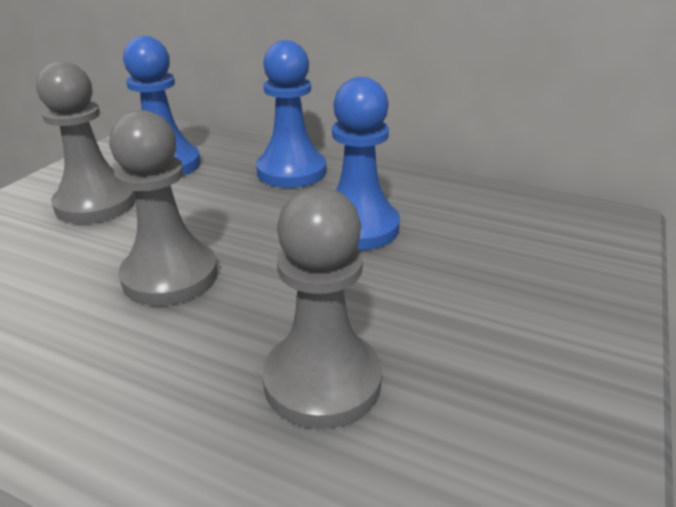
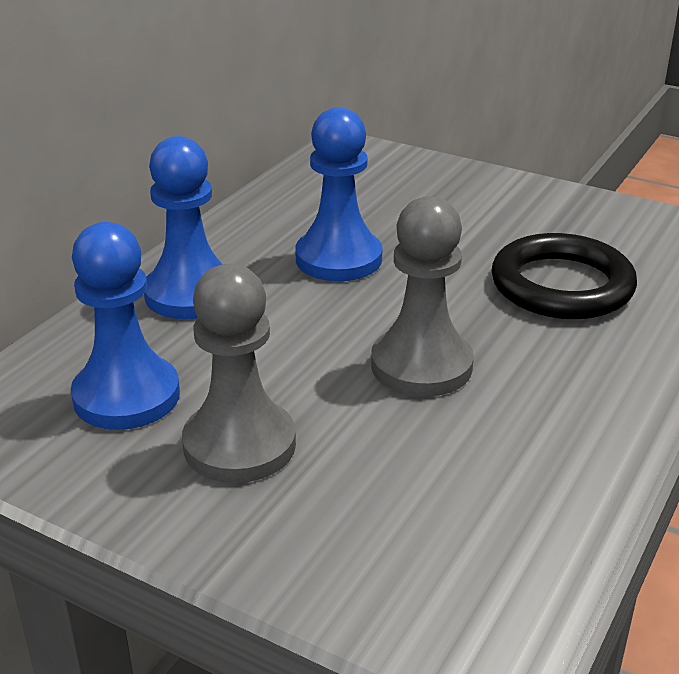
camera: 85 degrees left, 0 degrees up
(322, 381) = (562, 285): grey pawn -> black ring

